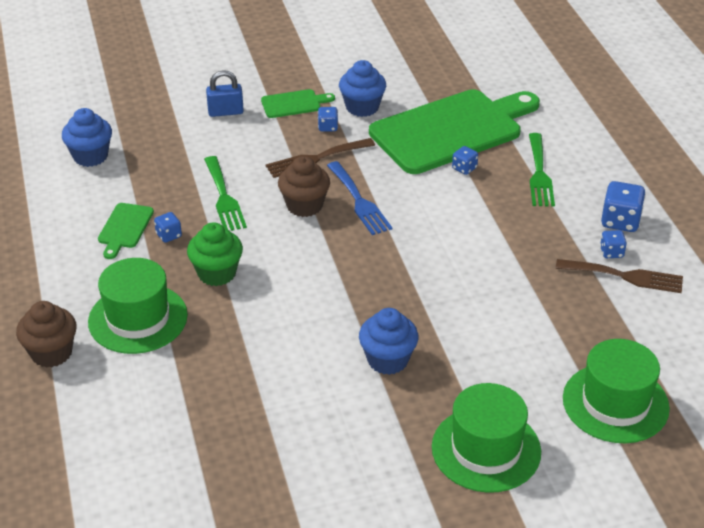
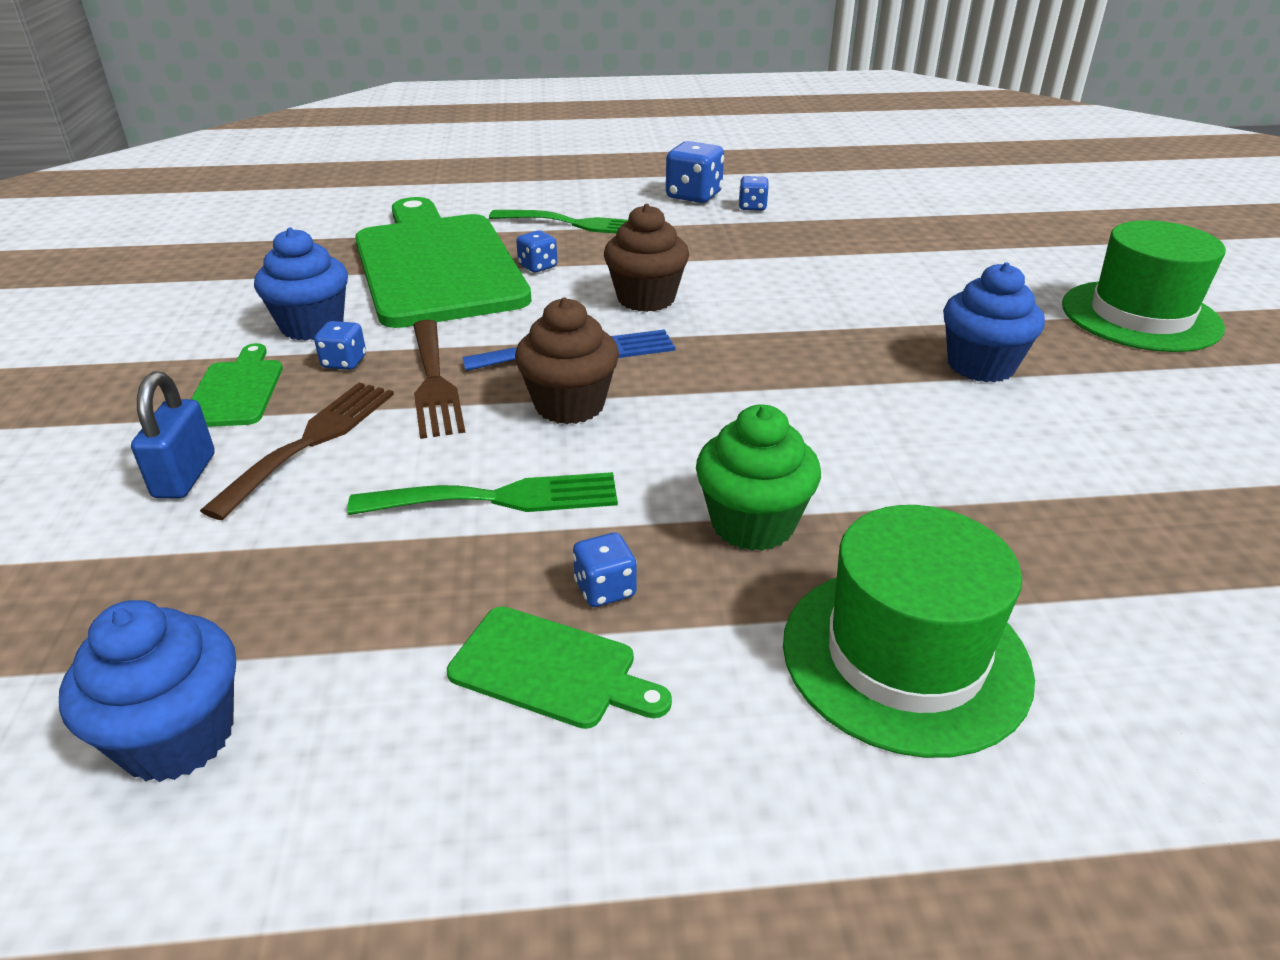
camera: 80 degrees left, 5 degrees down
(51, 353) = (1064, 850): brown cupcake -> brown cupcake (646, 299)
(615, 403) = (1024, 237): green hat -> none
(625, 276) = (798, 206): brown fork -> brown fork (311, 441)

